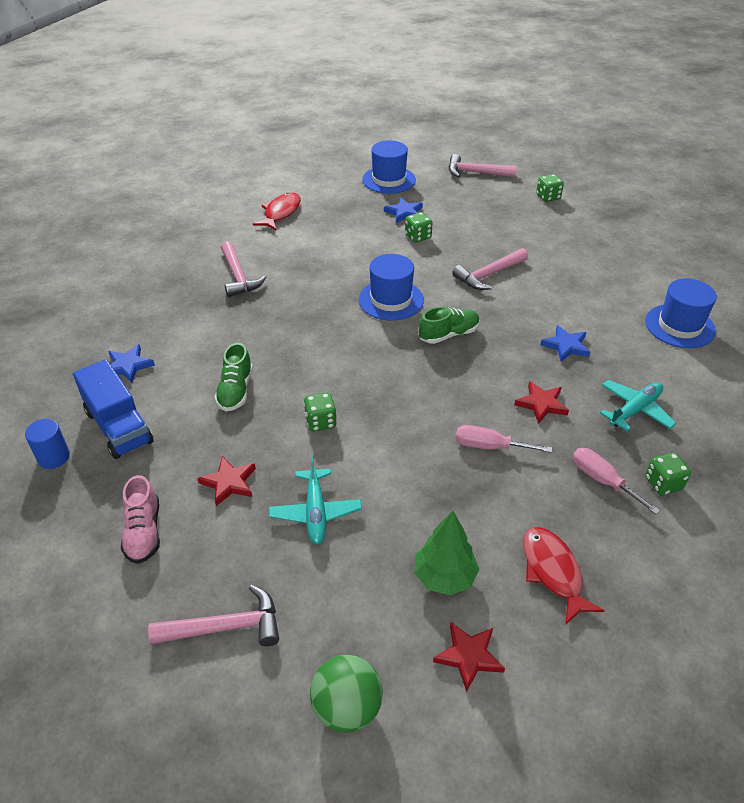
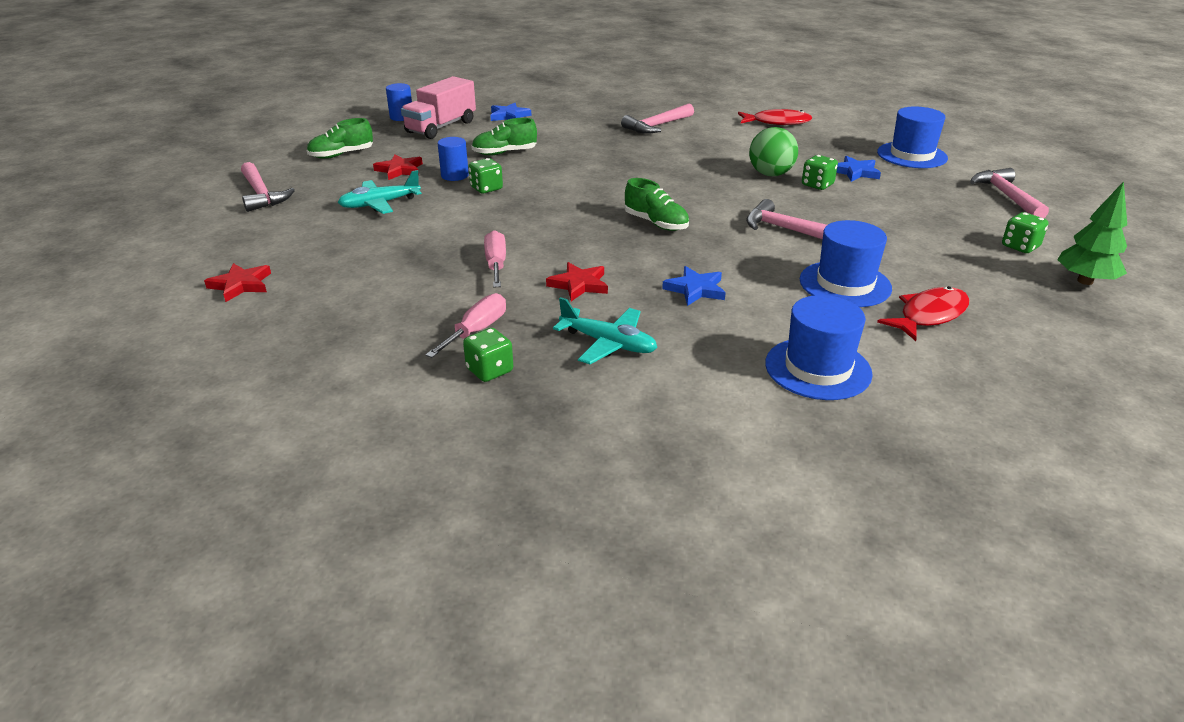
camera: 70 degrees right, 10 degrees down
(119, 427) = (441, 127): blue truck -> pink truck
(143, 532) = (341, 155): pink shoe -> green shoe
(273, 440) = (455, 175): none -> blue cylinder
(347, 708) = (193, 245): green ball -> green ball (770, 174)
(391, 300) = (687, 189): blue hat -> blue hat (845, 284)
(444, 577) = (323, 264): green tree -> green tree (1085, 281)
(553, 572) = (340, 314): red fish -> red fish (929, 315)

